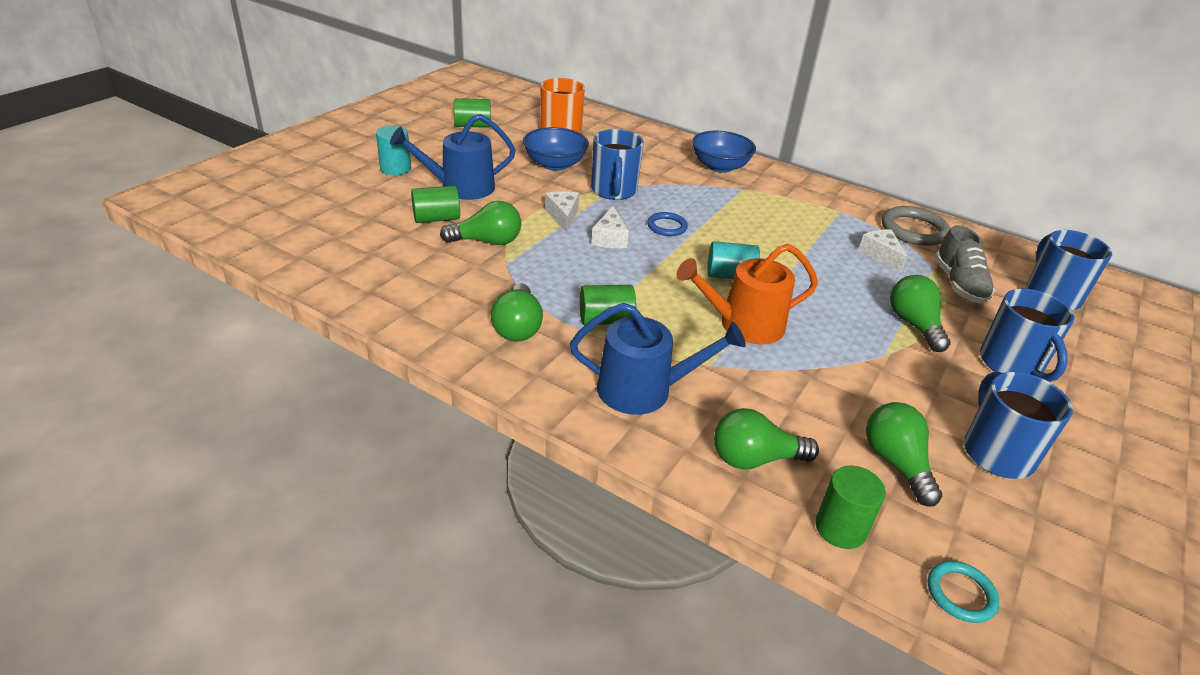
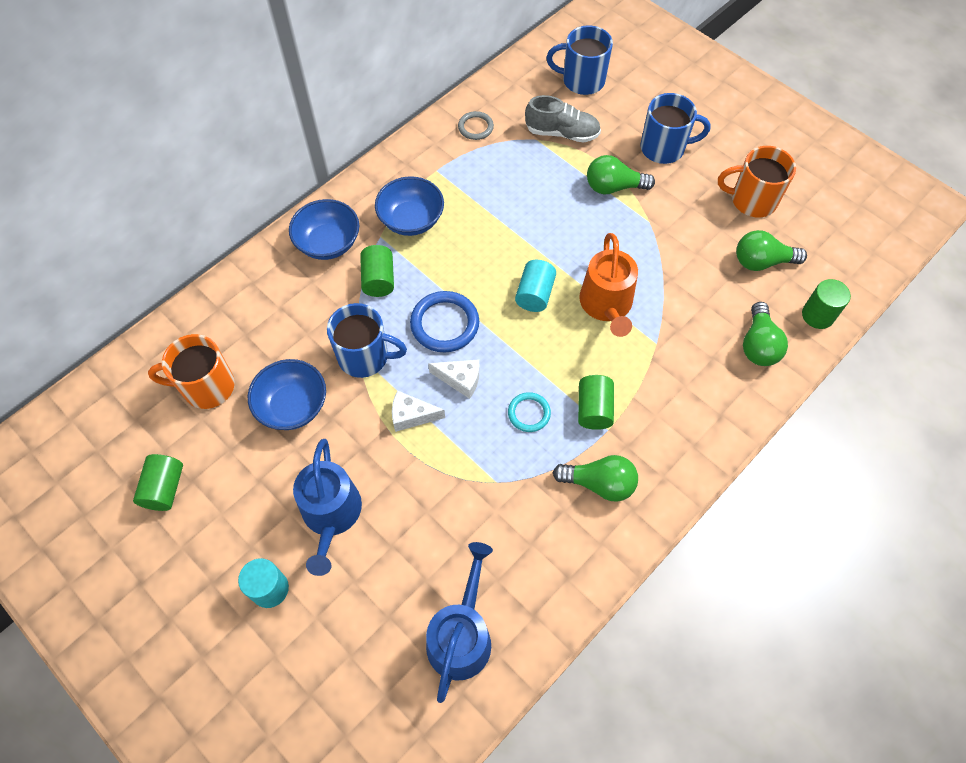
camera: 75 degrees left, 25 degrees up
(436, 218) = (399, 545): green cylinder -> green cylinder (379, 279)
(487, 241) = (453, 496): green light bulb -> none
(644, 390) = (685, 399): blue watering can -> blue watering can (461, 635)
(667, 226) = (444, 324): blue ring -> blue ring, size x1.70
(772, 202) = (411, 220): none -> blue bowl
(881, 255) = (514, 169): white cheese -> none
(914, 230) = (475, 127): grey ring -> grey ring, size x0.59
(961, 594) = (863, 272): turquoise ring -> turquoise ring (529, 413)
(996, 452) = (752, 200): blue mug -> orange mug

